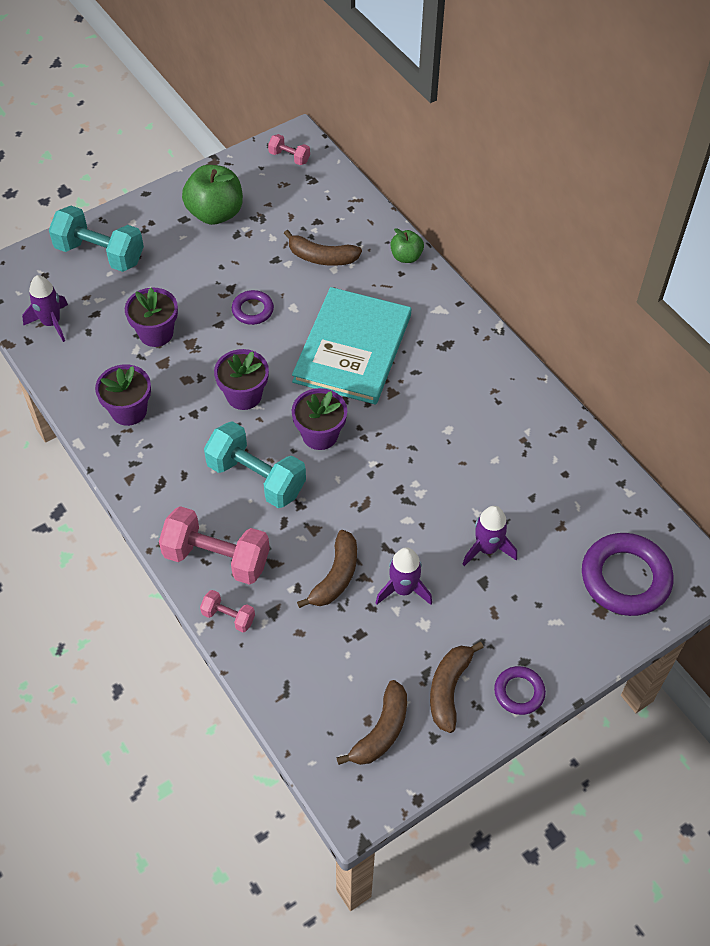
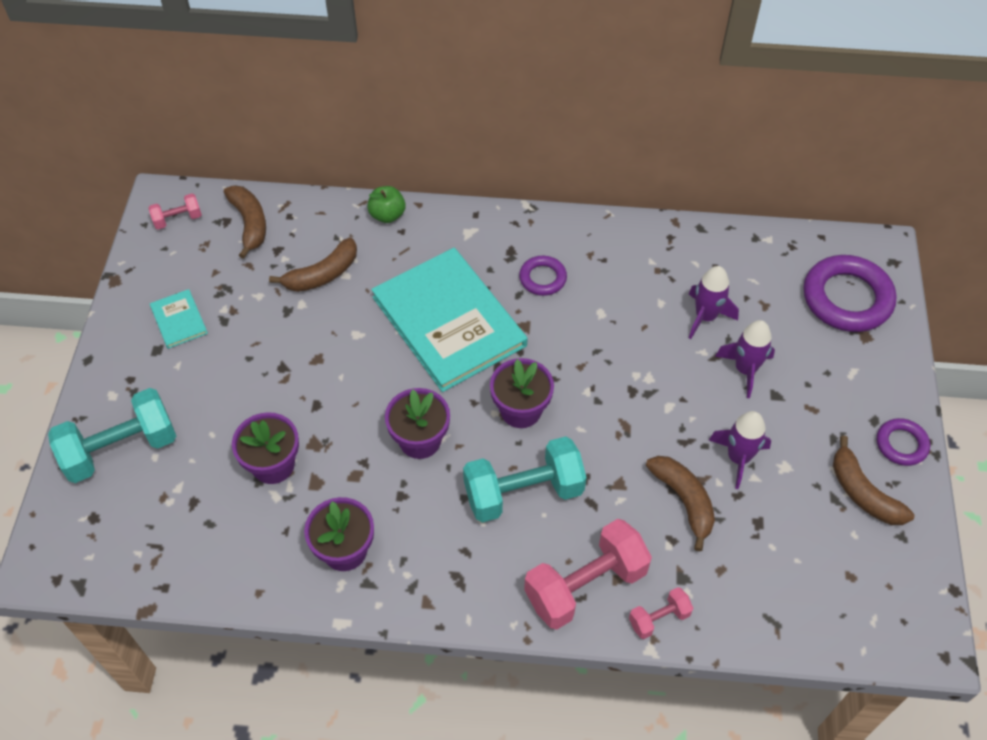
camera: 50 degrees left, 0 degrees up
(51, 323) = (163, 550): purple rocket -> purple rocket (705, 317)
(215, 213) = (179, 320): green apple -> turquoise book
(252, 310) = (327, 367): purple ring -> purple ring (542, 278)
(381, 731) = (869, 572): brown banana -> brown banana (249, 223)

